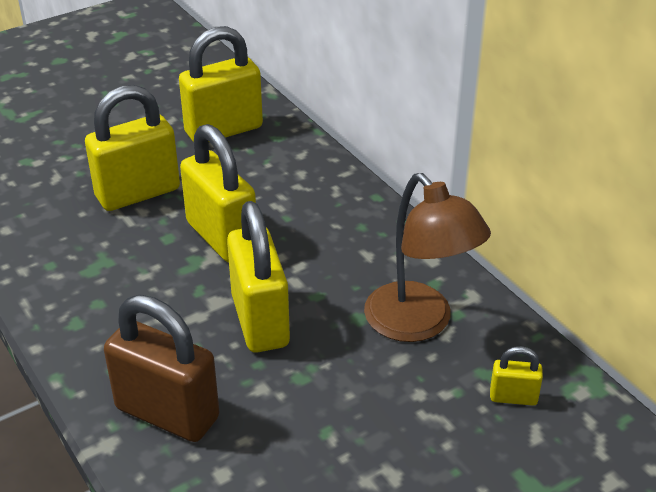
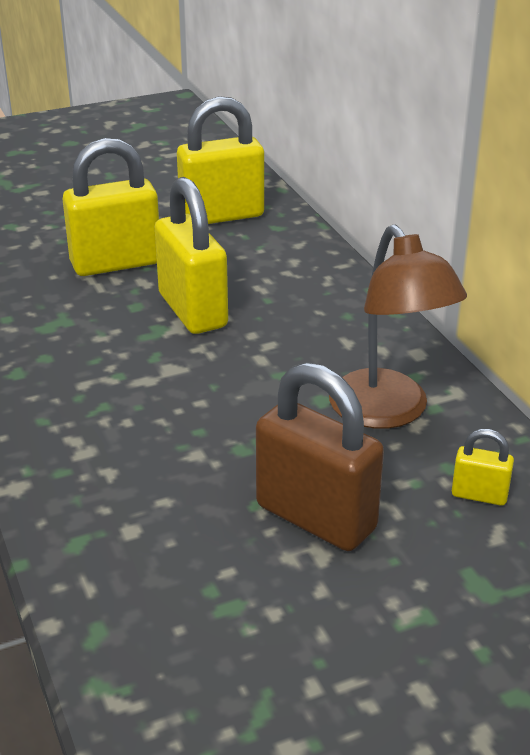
camera: 10 degrees right, 5 degrees down
(167, 413) = (88, 466): brown padlock -> brown padlock (315, 517)
(260, 320) = (212, 391): yellow padlock -> none

